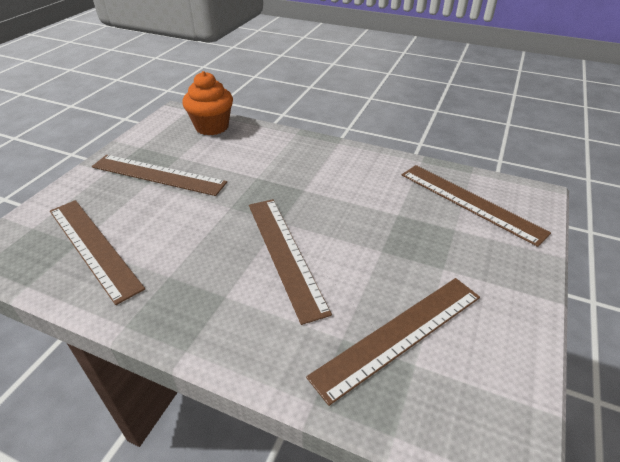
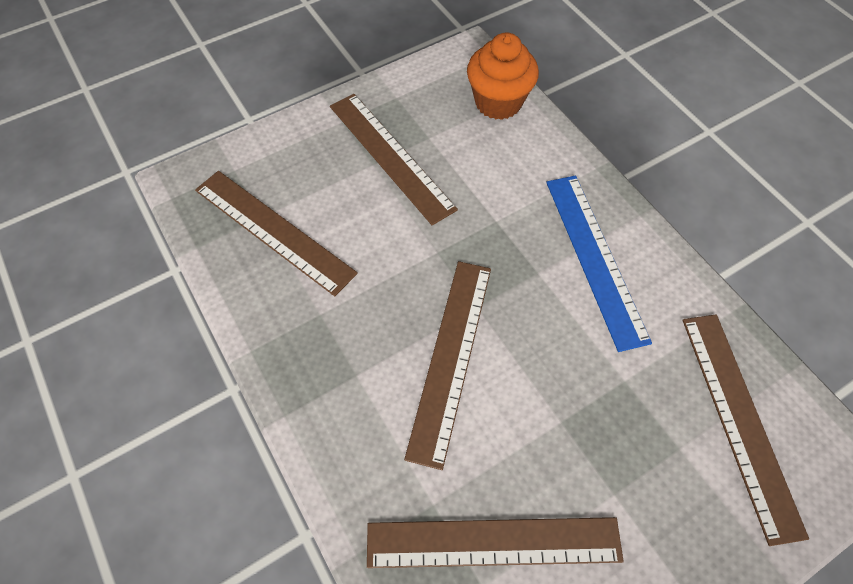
camera: 35 degrees right, 20 degrees up
(93, 247) = (273, 230): brown ruler -> brown ruler turned 45 degrees counterclockwise
(330, 169) = (595, 257): none -> blue ruler

